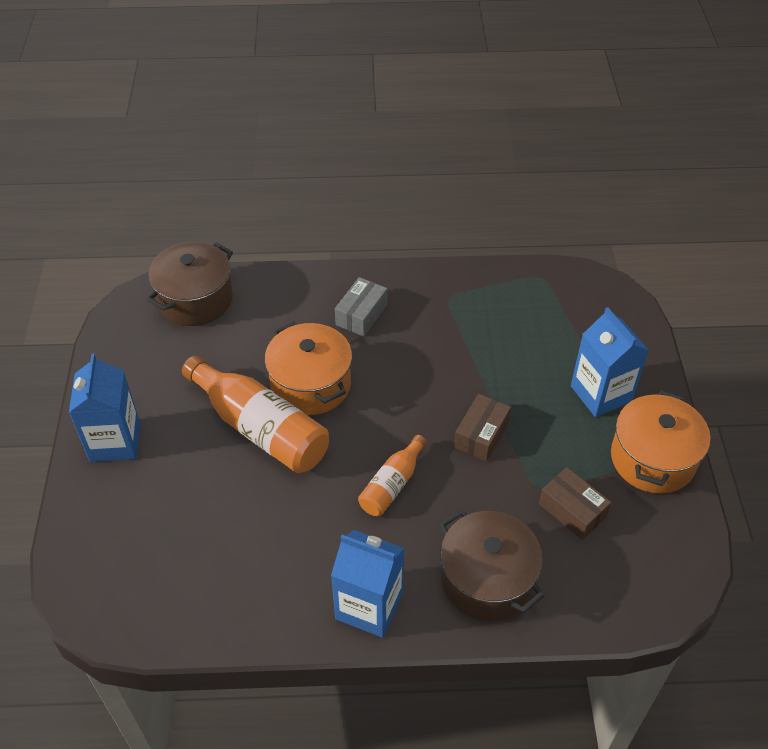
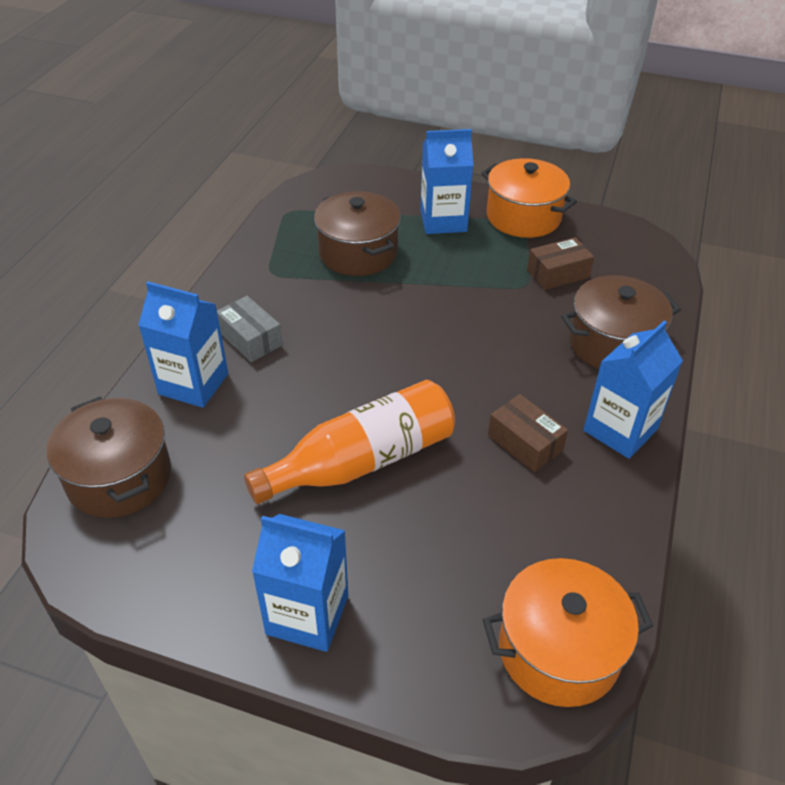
camera: 70 degrees left, 5 degrees down
(298, 301) = (193, 384): none -> blue carton
(311, 384) = (323, 403): orange pot -> orange pot (558, 650)
(392, 484) = (485, 376): orange bottle -> none
(481, 435) = (453, 301): brown box -> brown box (525, 443)
(510, 345) = (358, 253): none -> brown pot

